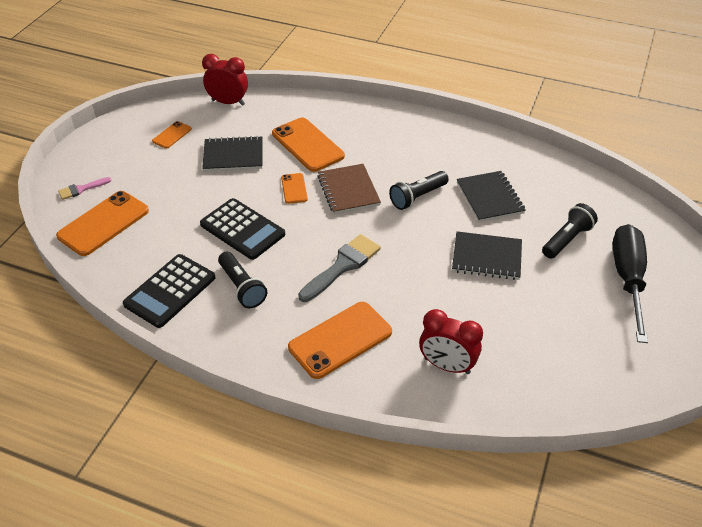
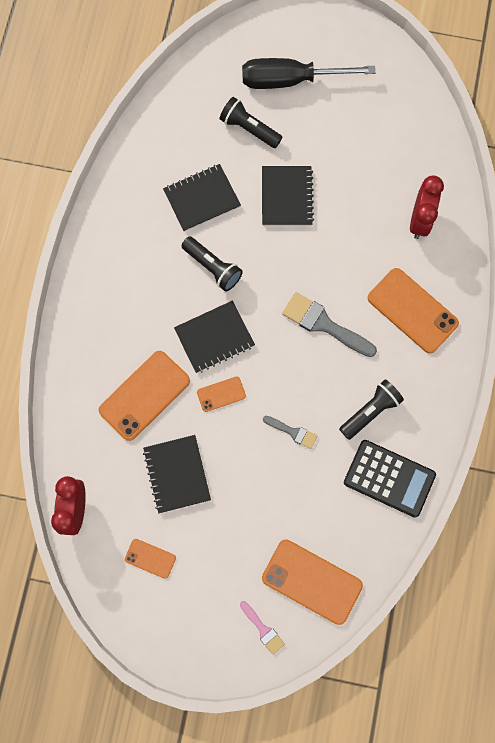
camera: 100 degrees left, 30 degrees up
(242, 229) = (292, 432): black calculator -> grey brush
(348, 190) = (214, 337): brown notebook -> black notebook

